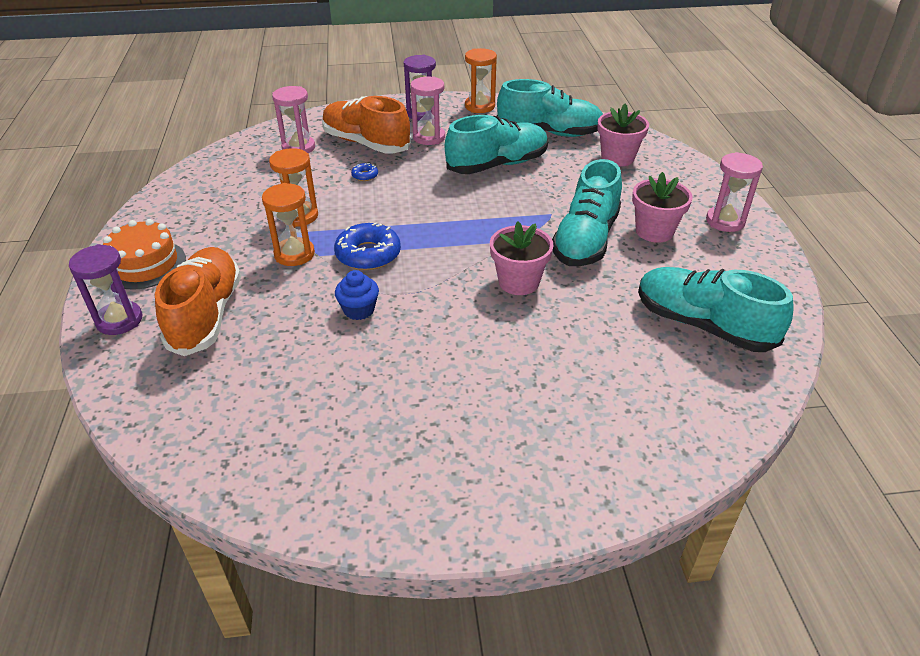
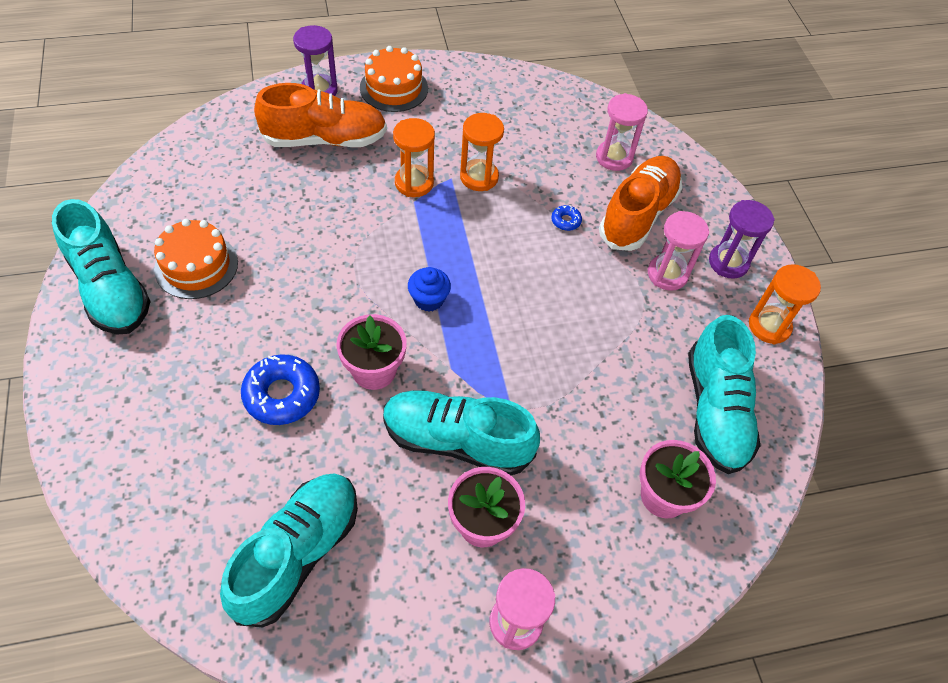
camera: 80 degrees right, 15 degrees up
(359, 310) = (329, 240): blue cupcake -> blue cupcake (429, 299)
(368, 254) = (417, 239): blue donut -> blue donut (282, 395)
(376, 412) = (196, 266): none -> orange cake
(497, 165) = (614, 348): turquoise shoe -> turquoise shoe (110, 288)

